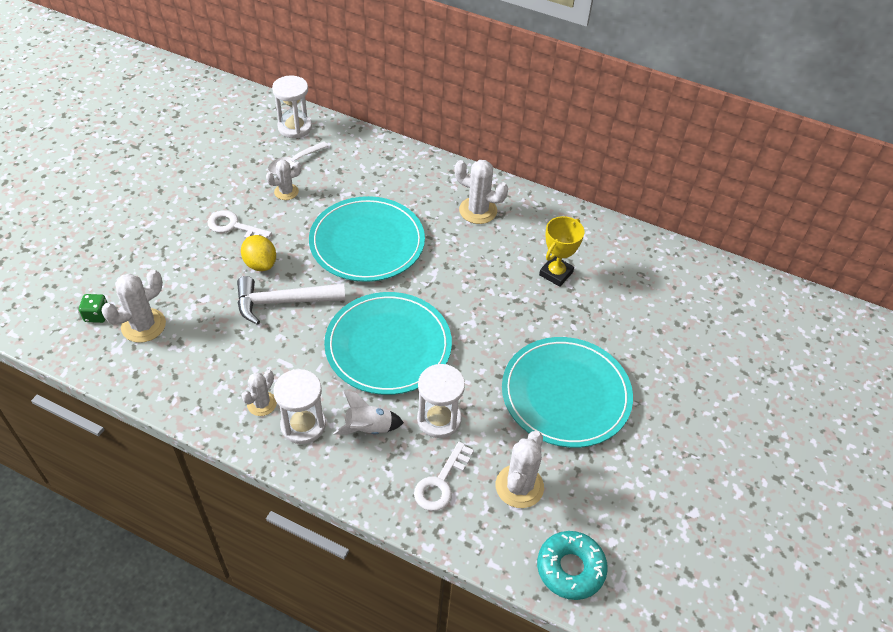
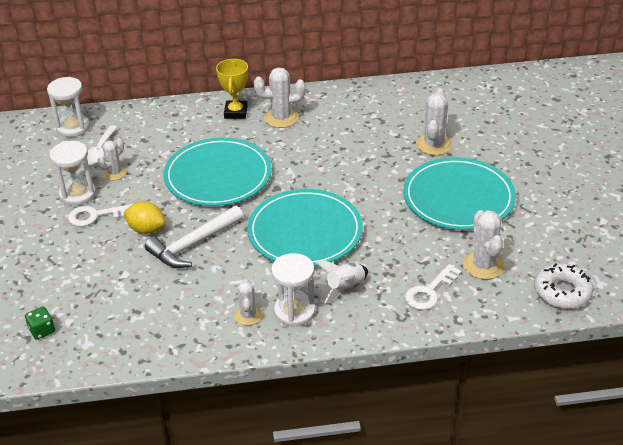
camera: 30 degrees left, 10 degrees down
(143, 325) = (92, 317): white cactus -> white cactus (434, 145)
(439, 419) = (389, 256): white hourglass -> white hourglass (78, 194)
(441, 482) = (429, 291): white key -> white key turned 45 degrees clockwise
(556, 273) = (378, 131): yellow trophy -> yellow trophy (236, 112)
(570, 568) = (562, 292): turquoise donut -> white donut

